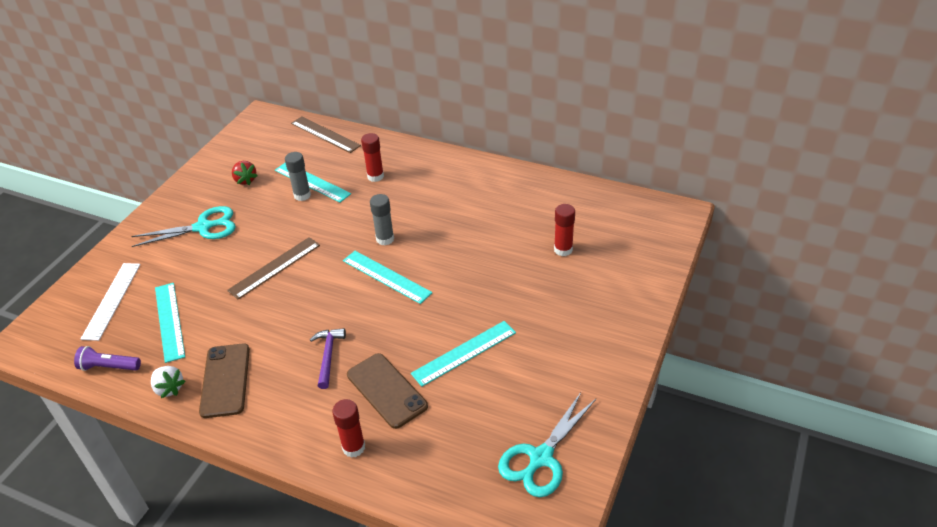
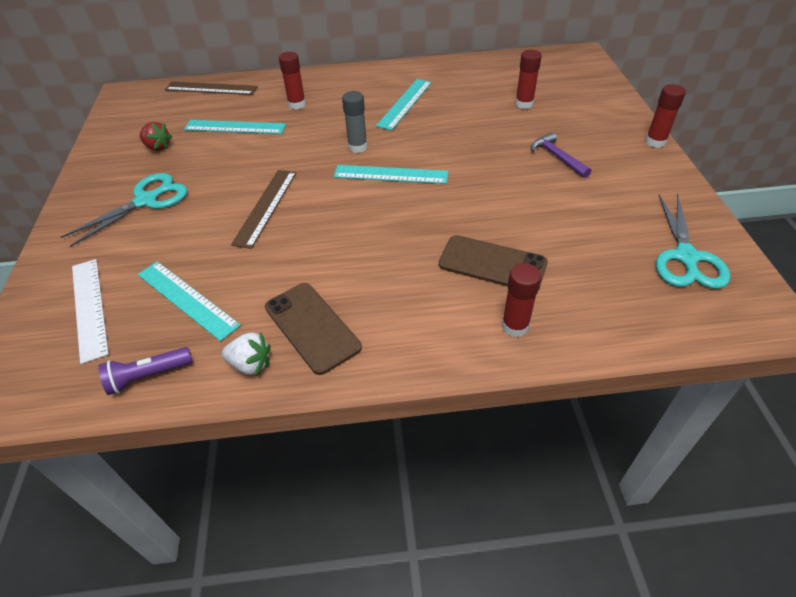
camera: 30 degrees left, 5 degrees up
(302, 195) = (235, 140): grey glue stick -> none
(328, 356) = (403, 259): purple hammer -> purple hammer (557, 157)
(464, 353) = (528, 205): turquoise ruler -> turquoise ruler (405, 103)
(640, 339) = (655, 142): none -> red glue stick

